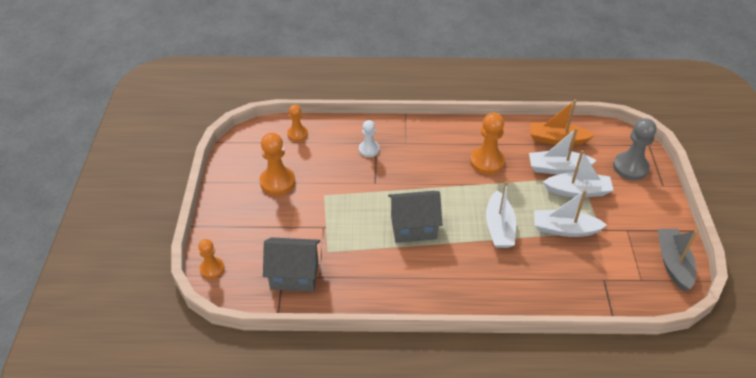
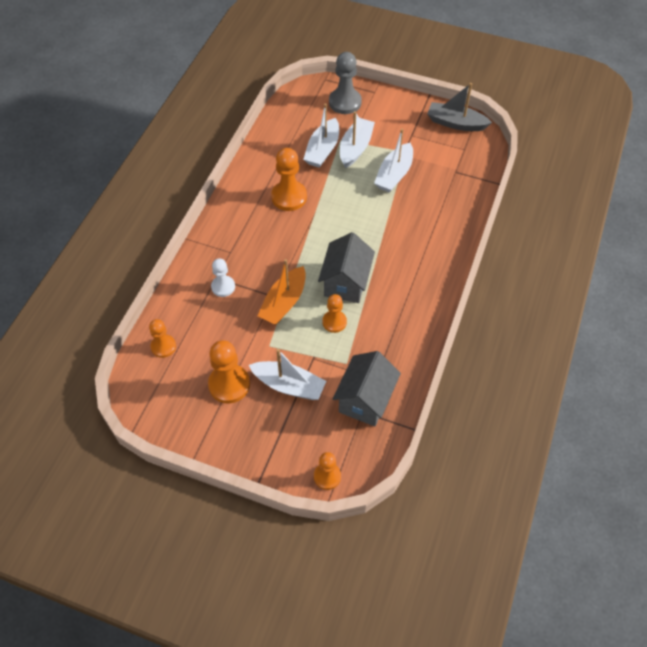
camera: 70 degrees left, 10 degrees up
(367, 231) = (334, 322): none -> orange pawn
(499, 227) = (373, 218): white boat -> white boat (289, 385)
(557, 139) = (287, 136): orange boat -> orange boat (284, 302)

